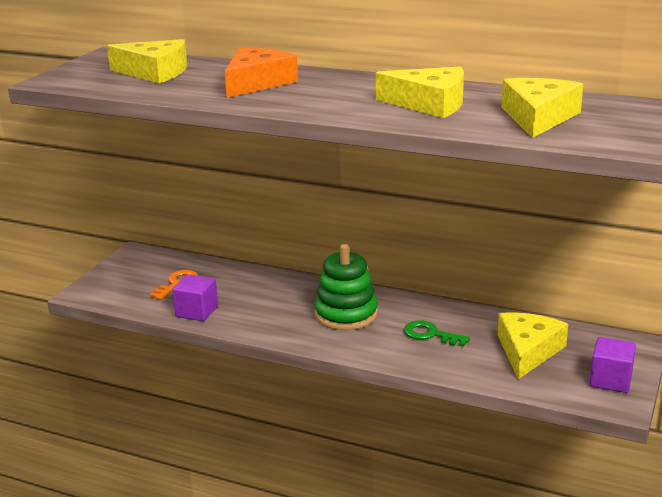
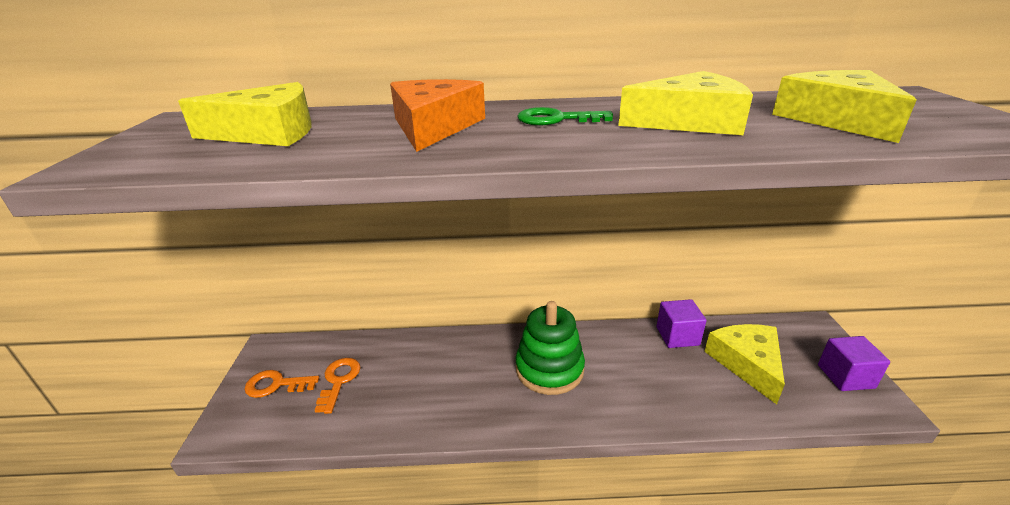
camera: 25 degrees left, 5 degrees up
(131, 276) = (276, 385): none -> orange key
(197, 311) = (385, 418): purple cube -> purple cube (677, 336)
(430, 334) = (648, 370): green key -> green key (556, 119)

